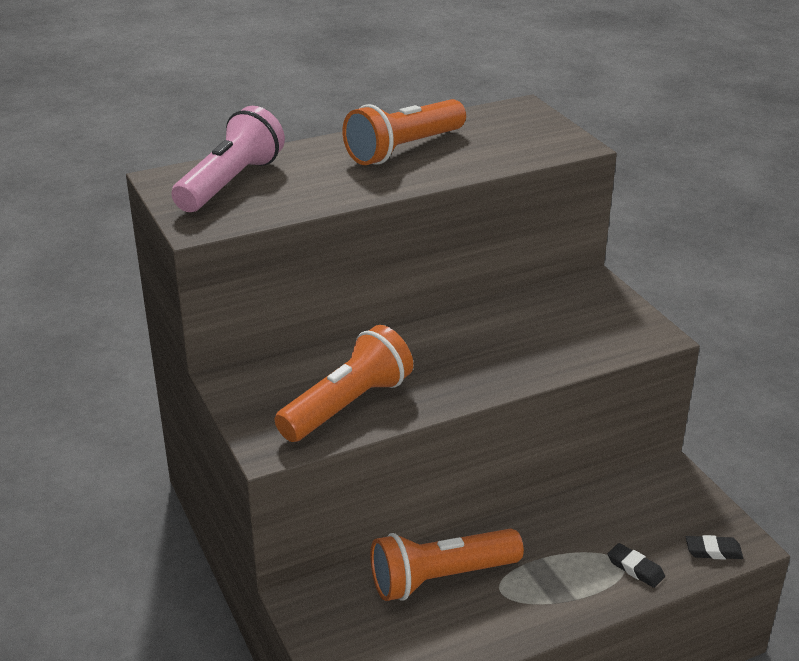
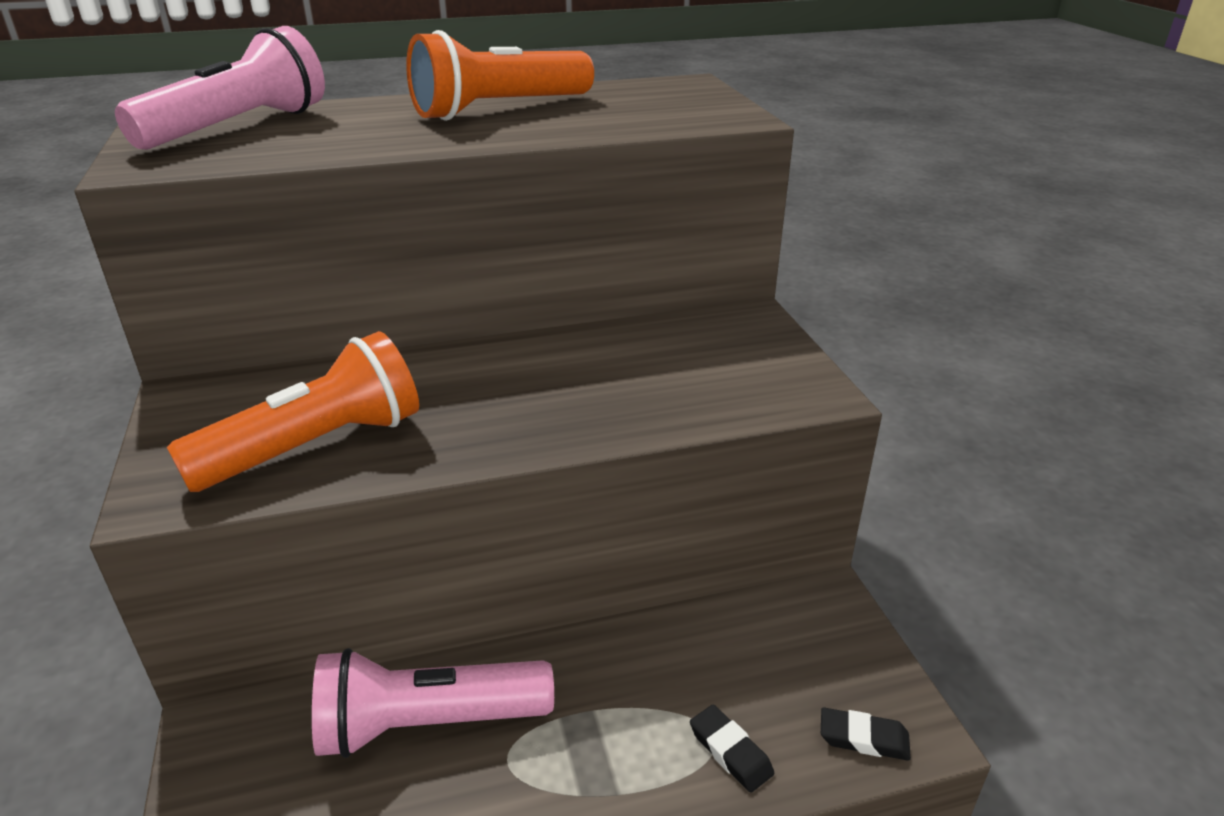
camera: 10 degrees right, 0 degrees up
(441, 578) = (428, 724): orange flashlight -> pink flashlight

